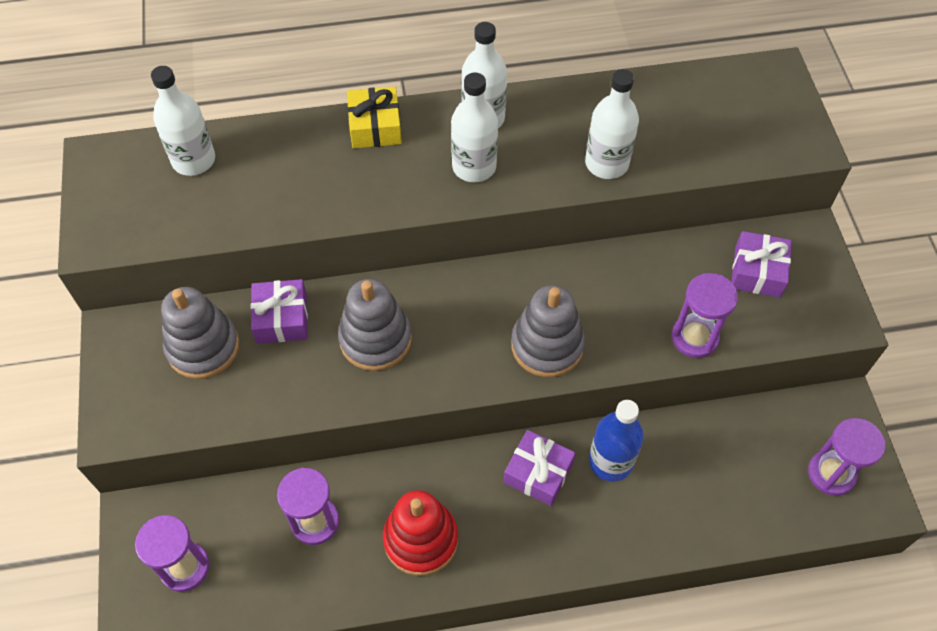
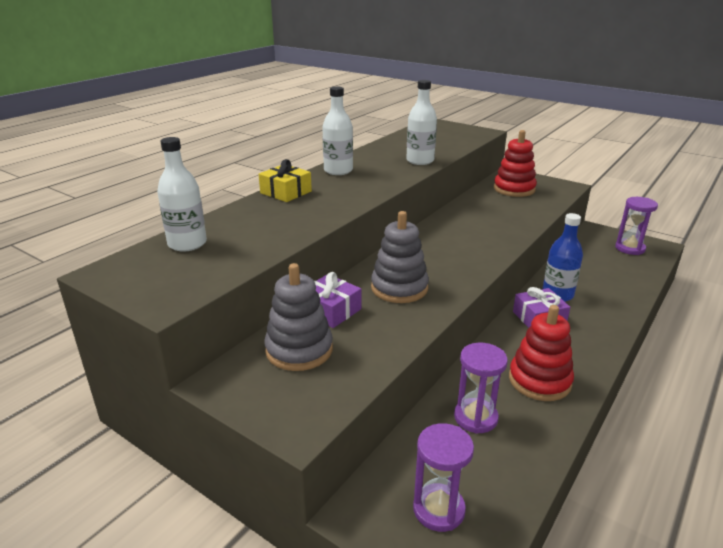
camera: 45 degrees left, 30 degrees down
(474, 167) = (363, 183): white bottle -> none
(547, 345) = (482, 246): grey stacking toy -> none
(694, 337) = (531, 214): purple hourglass -> none
(757, 272) = (514, 189): purple gift -> red stacking toy

